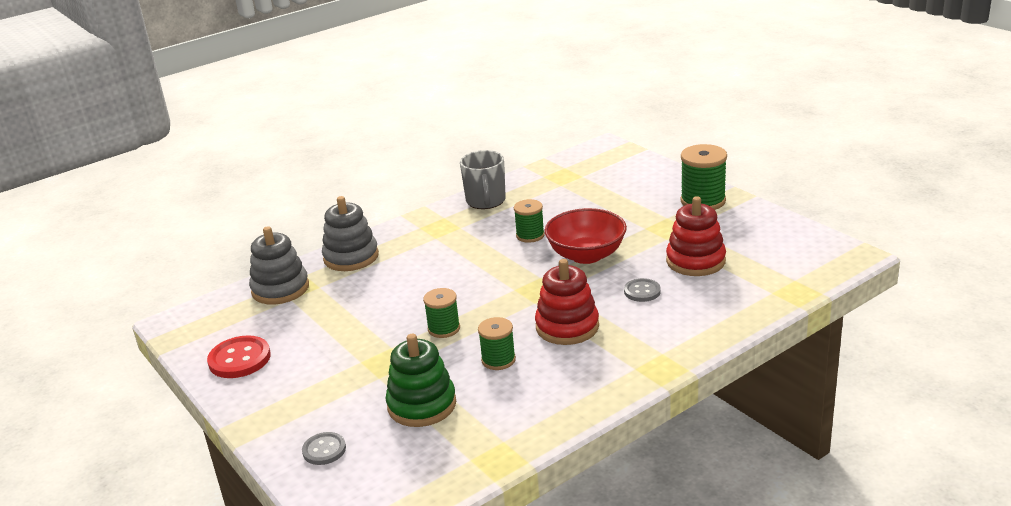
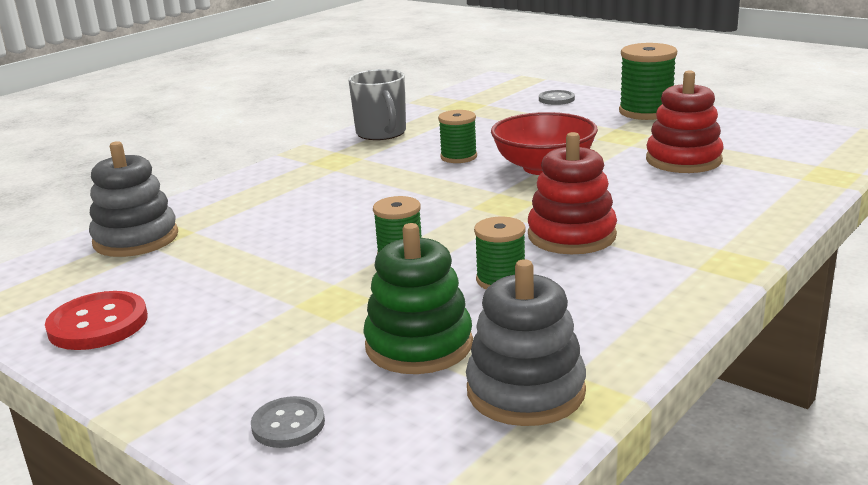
camera: 15 degrees left, 5 degrees down
(351, 257) = (227, 198): grey stacking toy -> grey stacking toy (525, 391)
(642, 291) = (641, 192): grey button -> grey button (556, 99)

